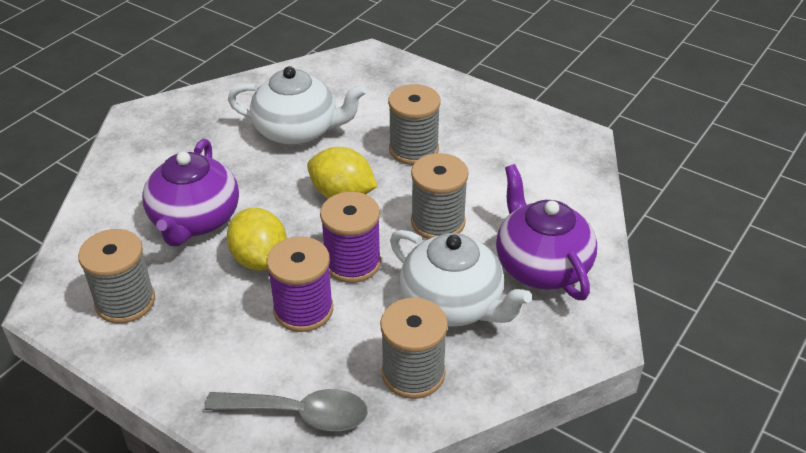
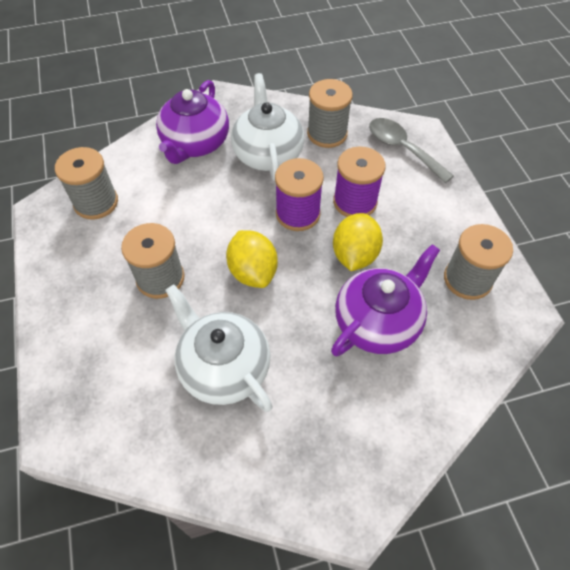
camera: 140 degrees left, 15 degrees up
(438, 222) = (216, 207): grey spool -> grey spool (96, 202)

